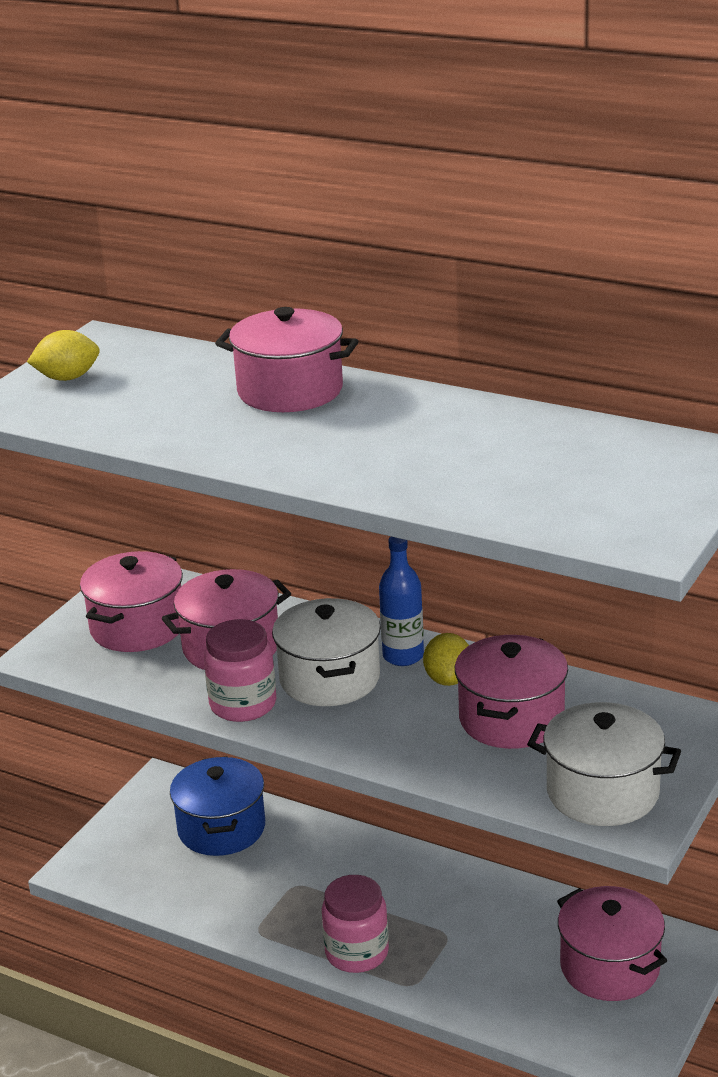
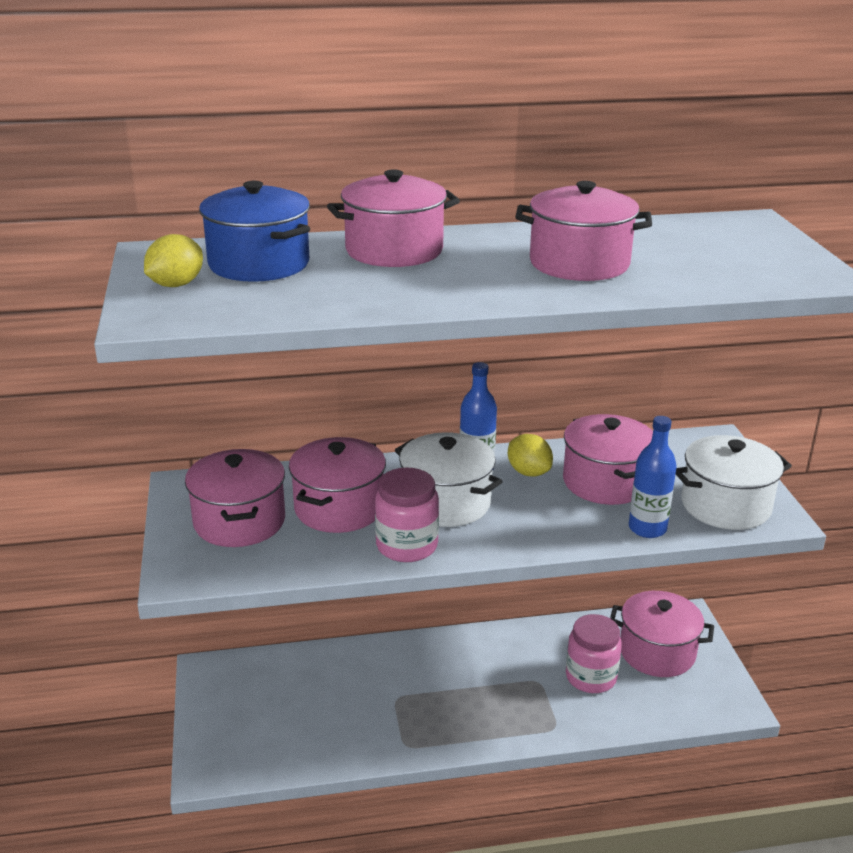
camera: 40 degrees left, 0 degrees up
(221, 828) = (295, 683): blue pot -> blue pot (259, 264)
(357, 953) = (494, 725): pink jar -> pink jar (591, 677)
(429, 453) = (579, 263): none -> pink pot
(485, 780) = (647, 528): none -> blue bottle

